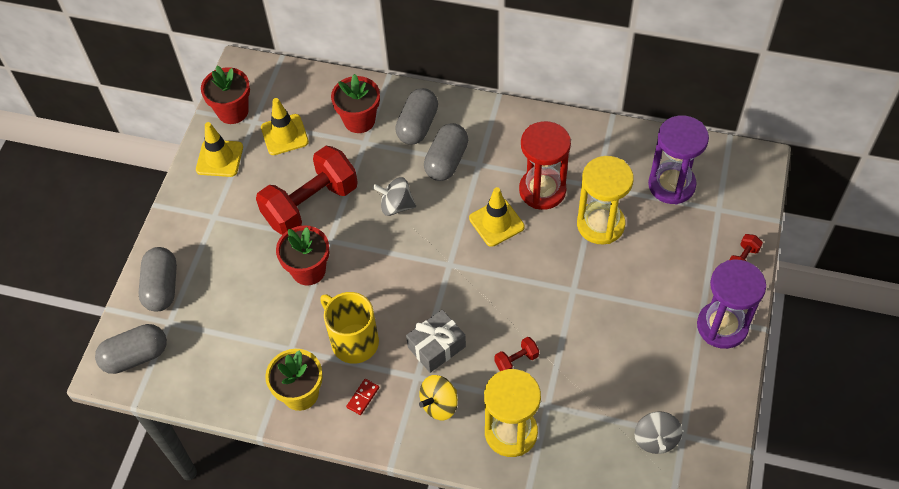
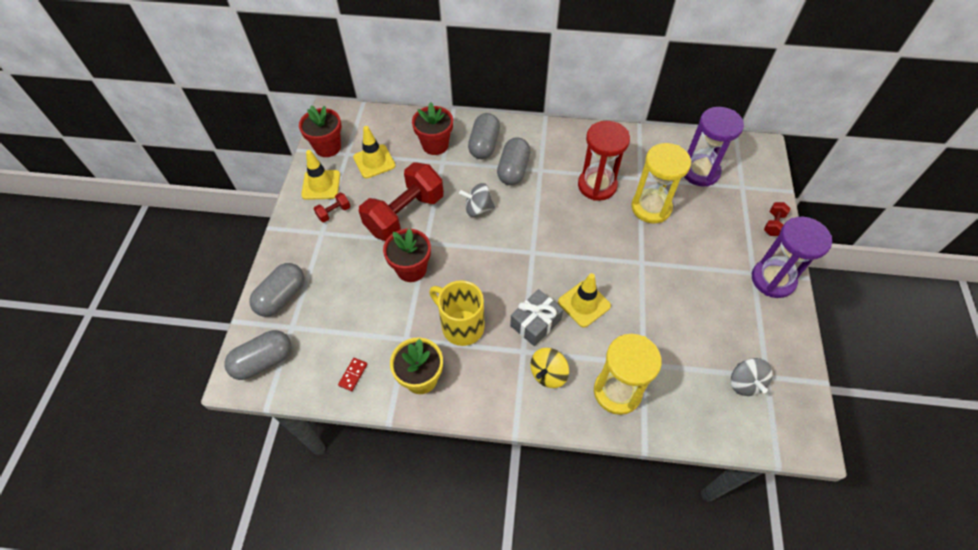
camera: 10 degrees left, 0 degrees up
(162, 287) = (282, 297): grey capsule -> grey capsule turned 45 degrees clockwise
(363, 397) = (478, 375): red domino -> red domino (353, 375)
(496, 222) = (565, 214): yellow traffic cone -> yellow traffic cone (584, 304)
(516, 360) = (607, 327): red dumbbell -> red dumbbell (334, 212)

